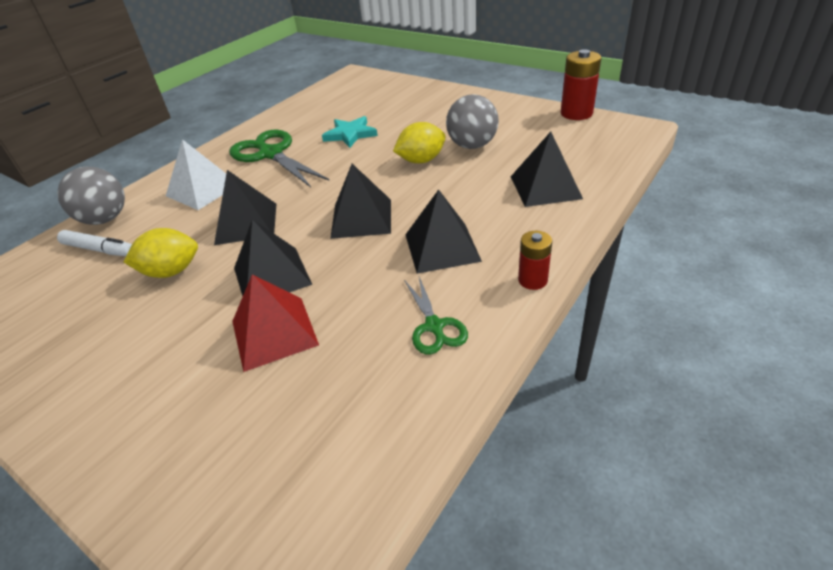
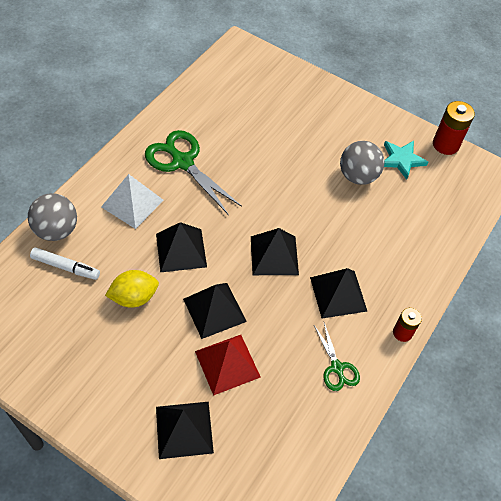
camera: 10 degrees left, 15 degrees up
(350, 134) = (250, 144): turquoise star -> turquoise star (402, 160)
(421, 160) = (316, 190): yellow lemon -> none
(545, 187) = (415, 237): black pyramid -> black pyramid (184, 429)

